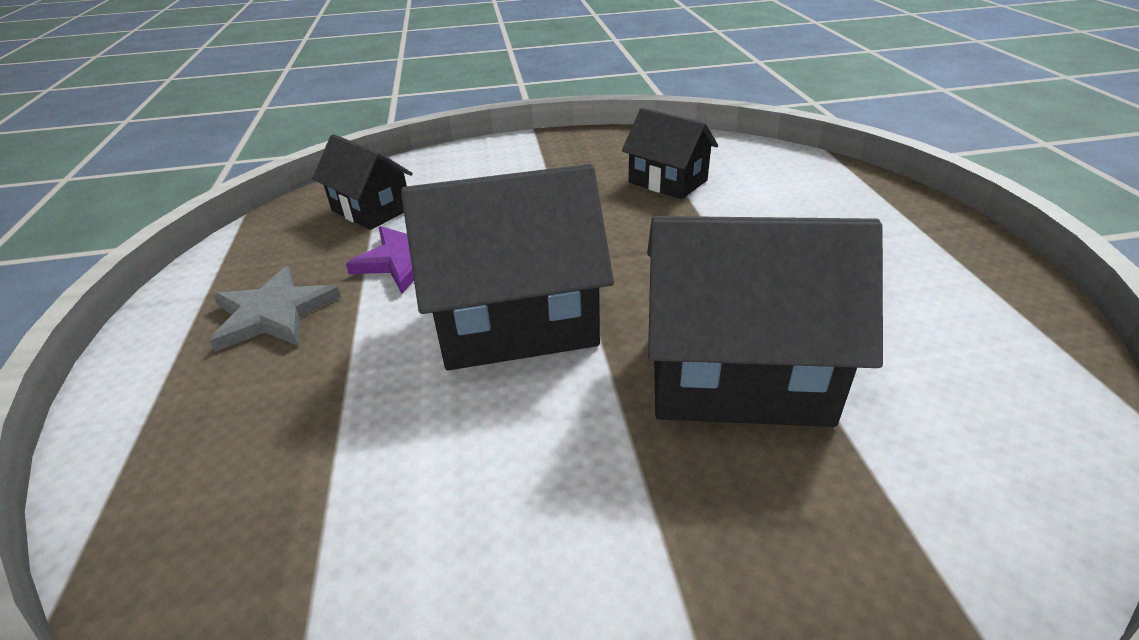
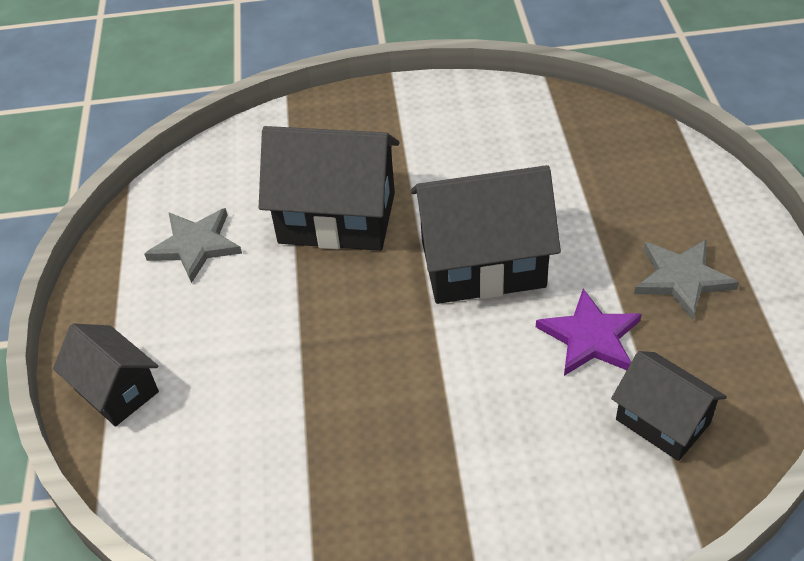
camera: 175 degrees left, 10 degrees up
(667, 181) = (318, 454): black house -> black house (116, 390)
(928, 331) = (195, 245): none -> grey star

